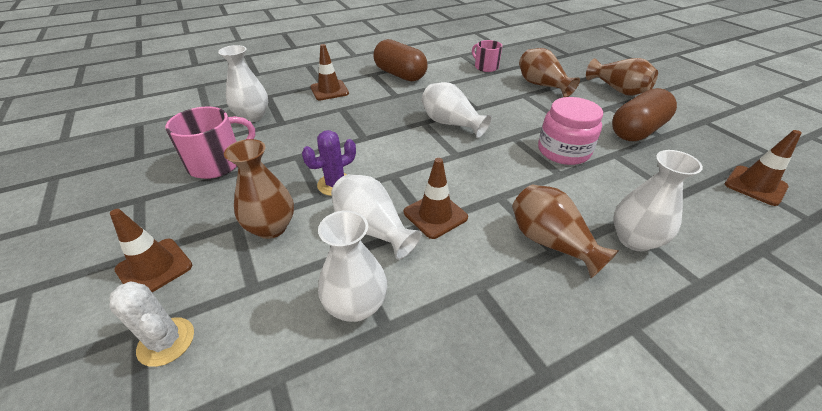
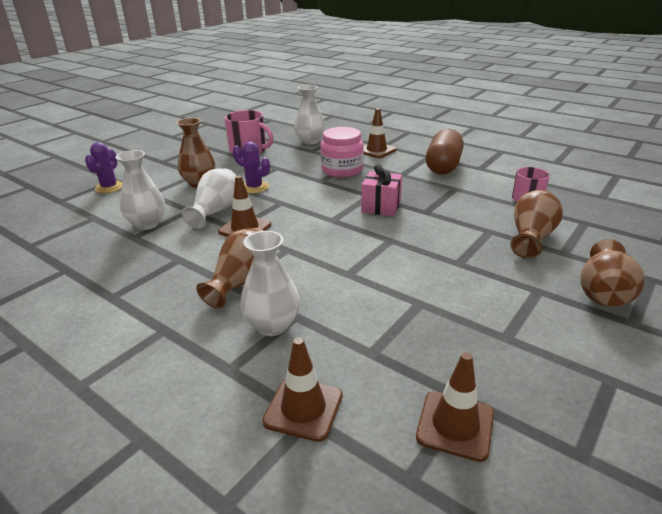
camera: 65 degrees right, 10 degrees down
(154, 268) = (154, 168): brown traffic cone -> brown traffic cone (303, 408)
(166, 341) = (109, 187): white cactus -> purple cactus
(451, 124) = (381, 207): white vase -> pink gift
(563, 151) = (393, 270): pink jar -> pink jar (342, 170)
(636, 131) = (497, 315): brown capsule -> none

